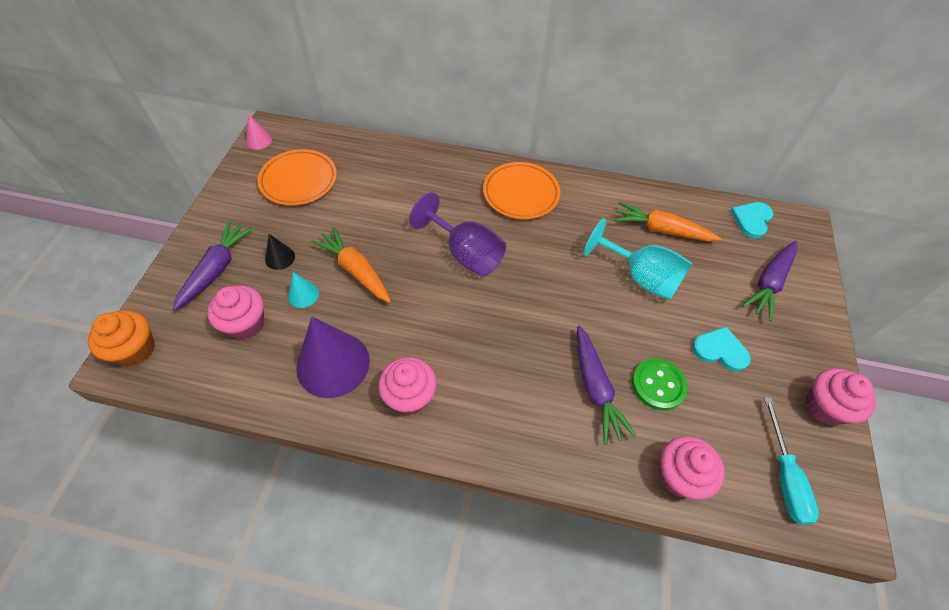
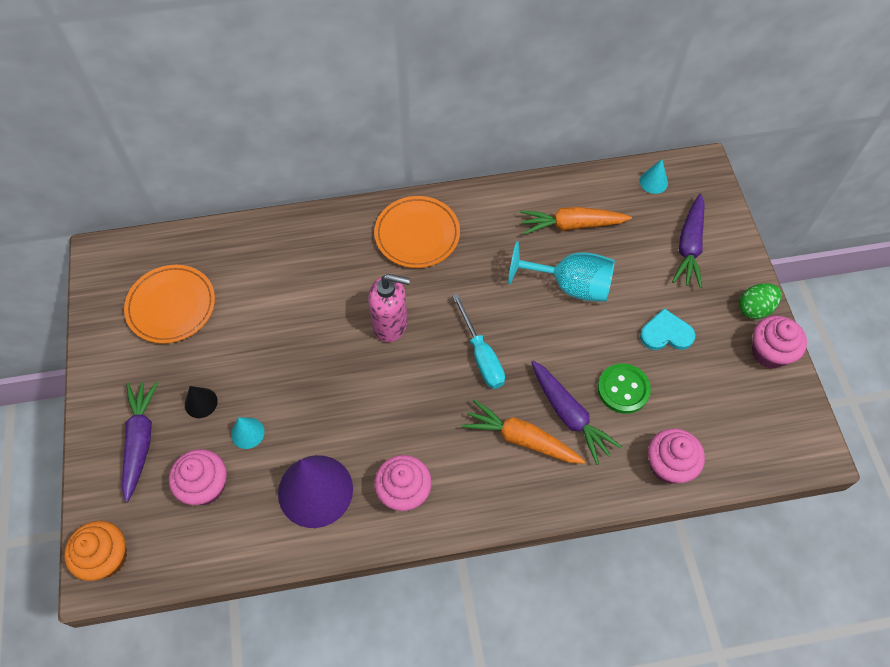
camera: 20 degrees left, 5 degrees up
(259, 140) = (97, 273): pink cone -> none
(355, 270) = (288, 386): orange carrot -> orange carrot (521, 439)
(465, 253) = (390, 324): purple goblet -> pink soap dispenser
(751, 220) = (653, 182): turquoise heart -> turquoise cone
(784, 476) = (753, 430): turquoise screwdriver -> turquoise screwdriver (481, 355)
(820, 360) = (754, 308): none -> green egg

